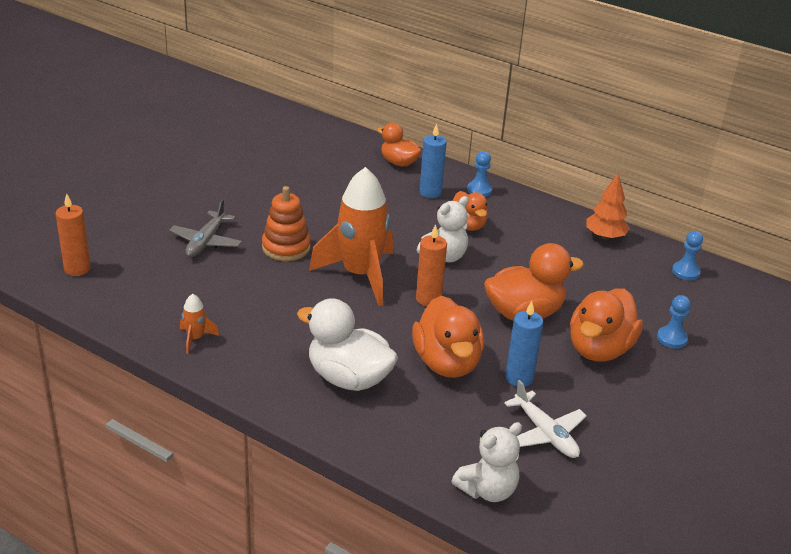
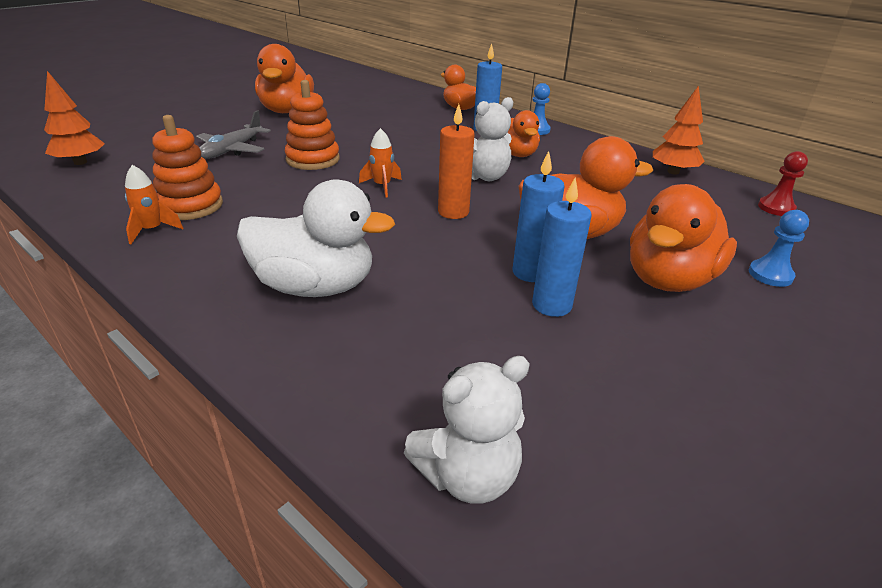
camera: 10 degrees right, 0 degrees up
(77, 269) = (80, 162): orange candle -> orange tree
(209, 311) = (190, 206): none -> orange stacking toy
(348, 378) = (315, 286): white duck -> white duck turned 150 degrees clockwise
(360, 275) = (382, 186): orange rocket -> orange rocket, size x0.41
(447, 363) = (455, 279): orange duck -> orange duck (287, 110)
(500, 352) = (530, 272): none -> blue candle
(545, 433) = (582, 386): white plane -> none
(685, 272) = (776, 208): blue pawn -> red pawn

